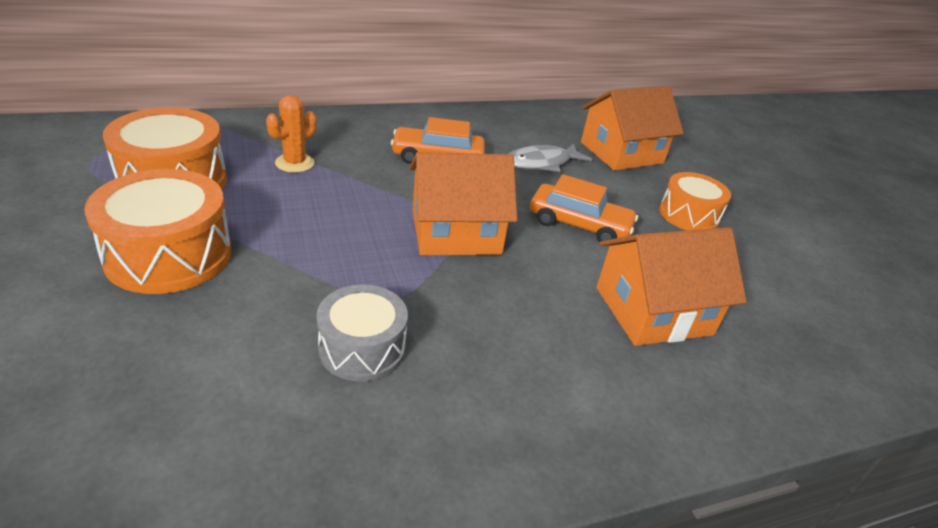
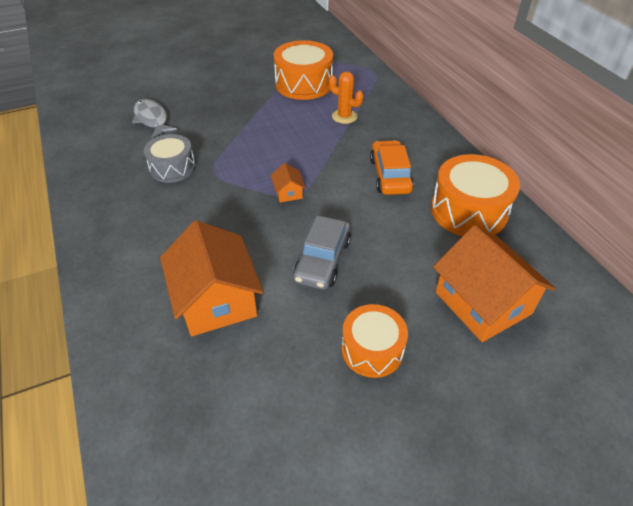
camera: 90 degrees right, 10 degrees up
(169, 255) = (236, 99): orange drum -> orange drum (469, 211)
(456, 232) = (288, 192): orange house -> orange house, size x0.43
(541, 163) = (418, 237): grey fish -> grey fish (152, 119)
(579, 224) = (322, 260): orange car -> grey car

